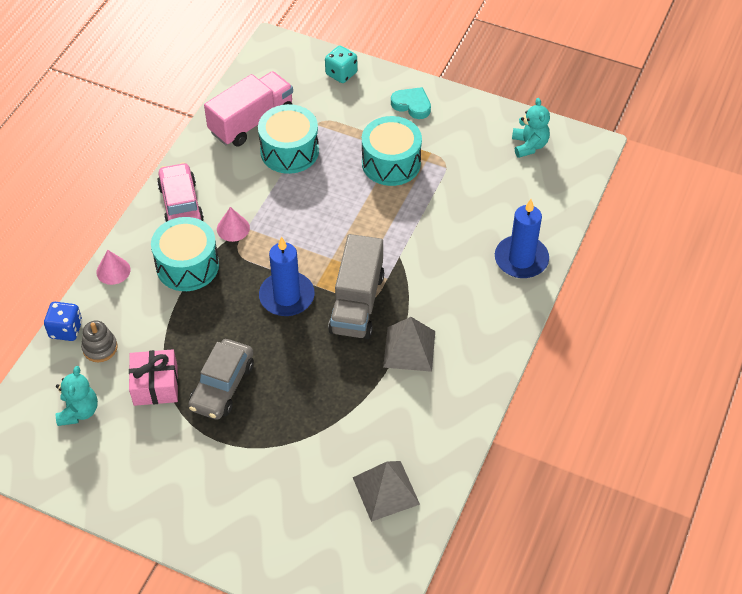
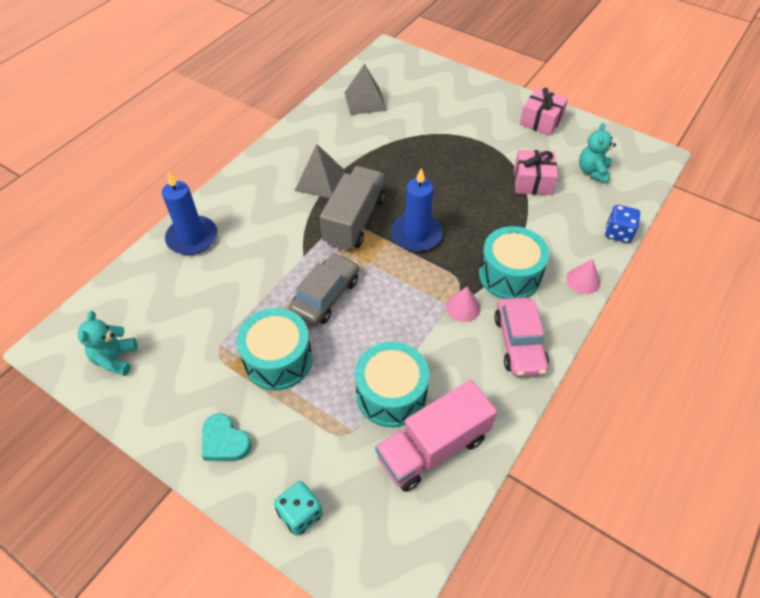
camera: 170 degrees left, 0 degrees up
(100, 348) = (584, 214): grey stacking toy -> none
(136, 490) = (541, 121): none -> pink gift
(222, 386) = (477, 174): grey car -> grey car (325, 296)

